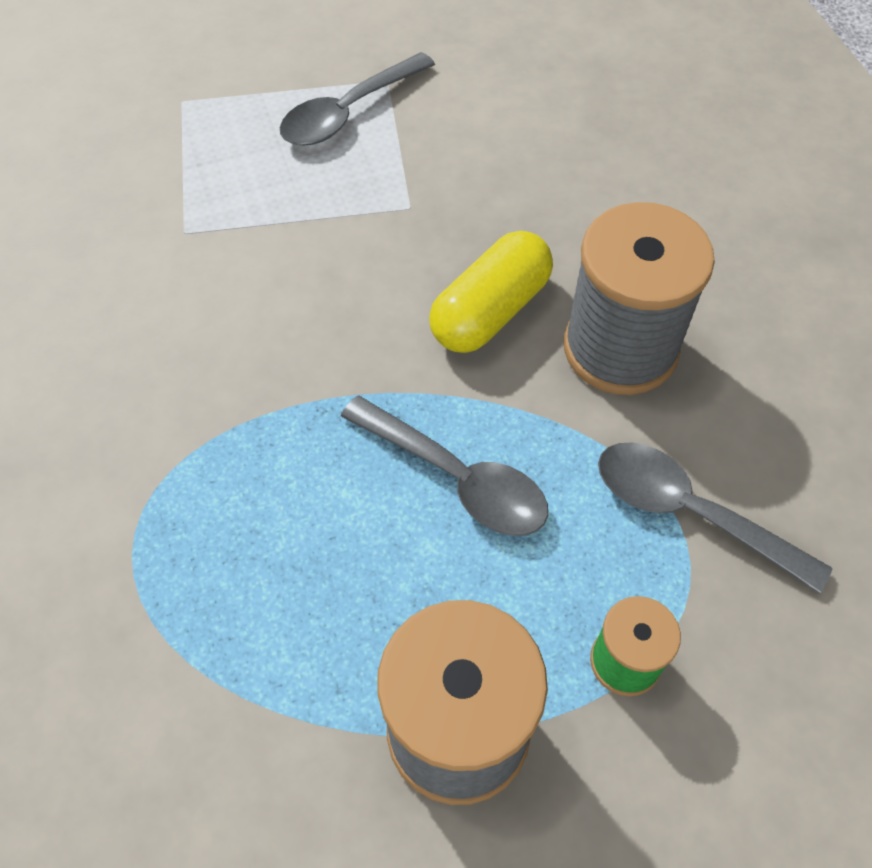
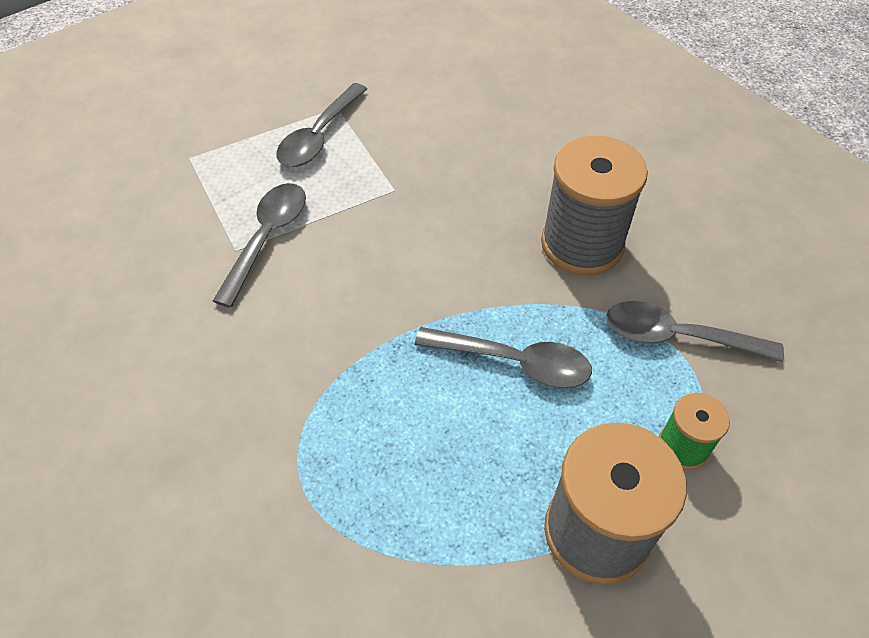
camera: 20 degrees left, 5 degrees down
(227, 228) = (267, 238): none -> grey spoon
(490, 311) = (483, 244): yellow capsule -> none

